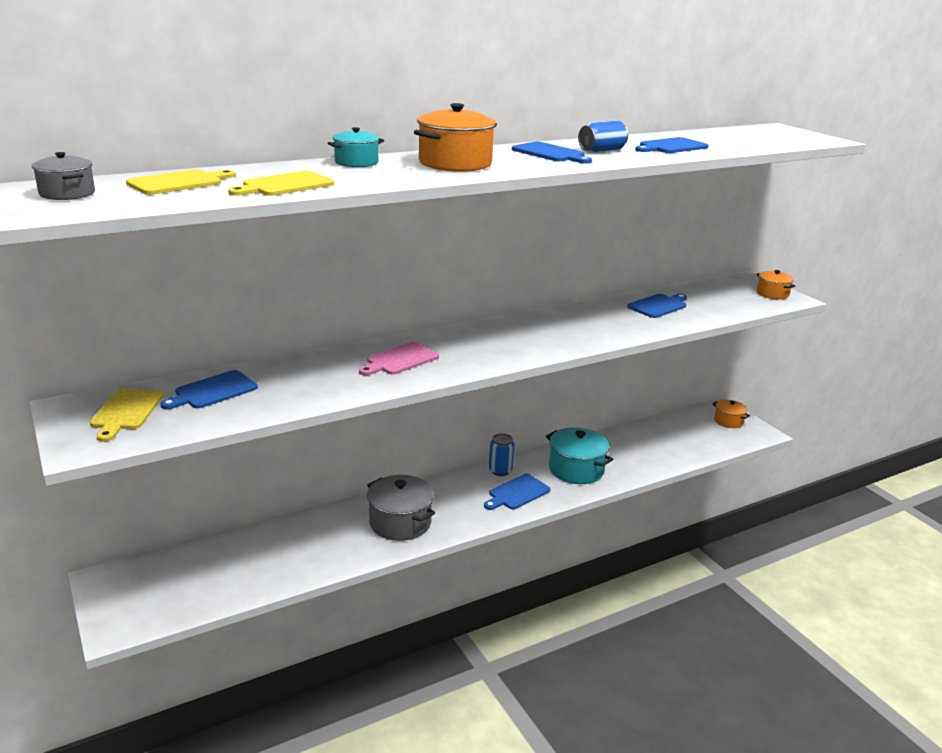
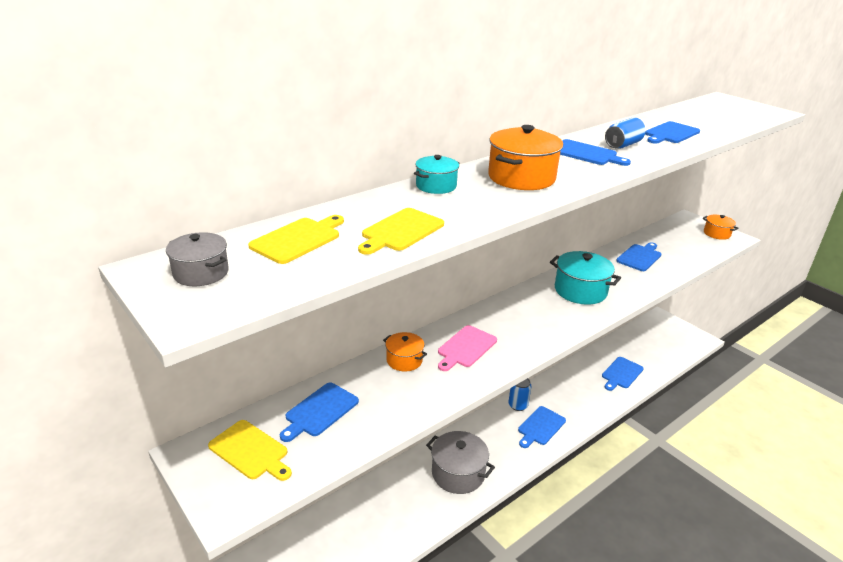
camera: 10 degrees left, 5 degrees up
(126, 411) = (250, 451): yellow cutting board -> yellow cutting board turned 45 degrees counterclockwise
(576, 469) = (577, 395): turquoise pot -> turquoise pot (580, 291)
(642, 455) = (621, 374): none -> blue cutting board
(728, 421) = (671, 330): orange pot -> orange pot (404, 360)

